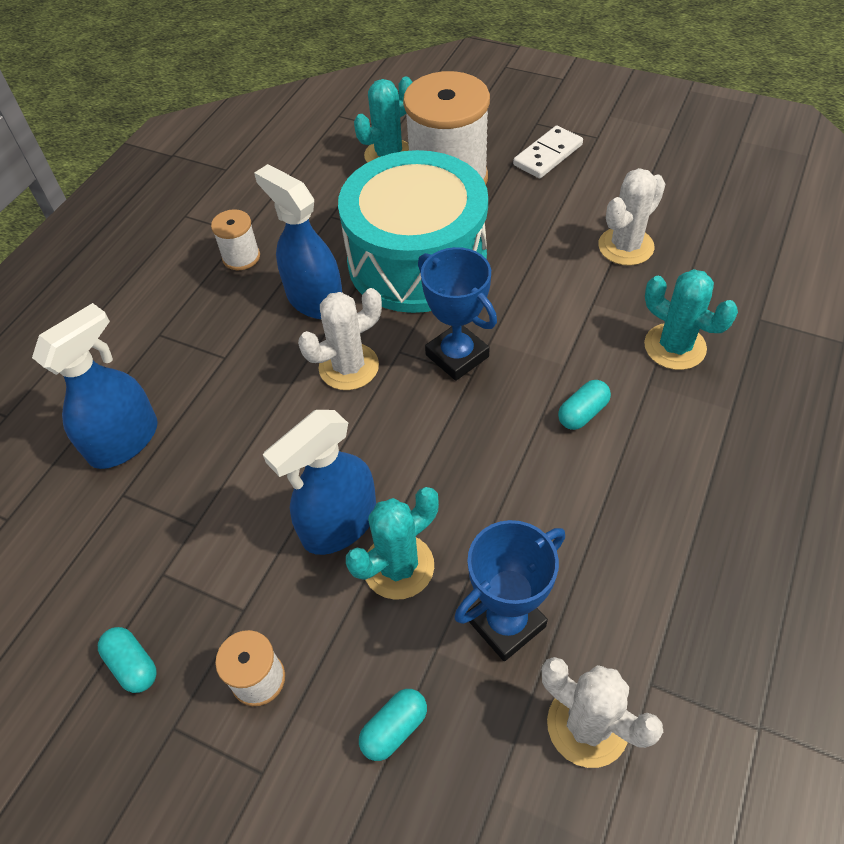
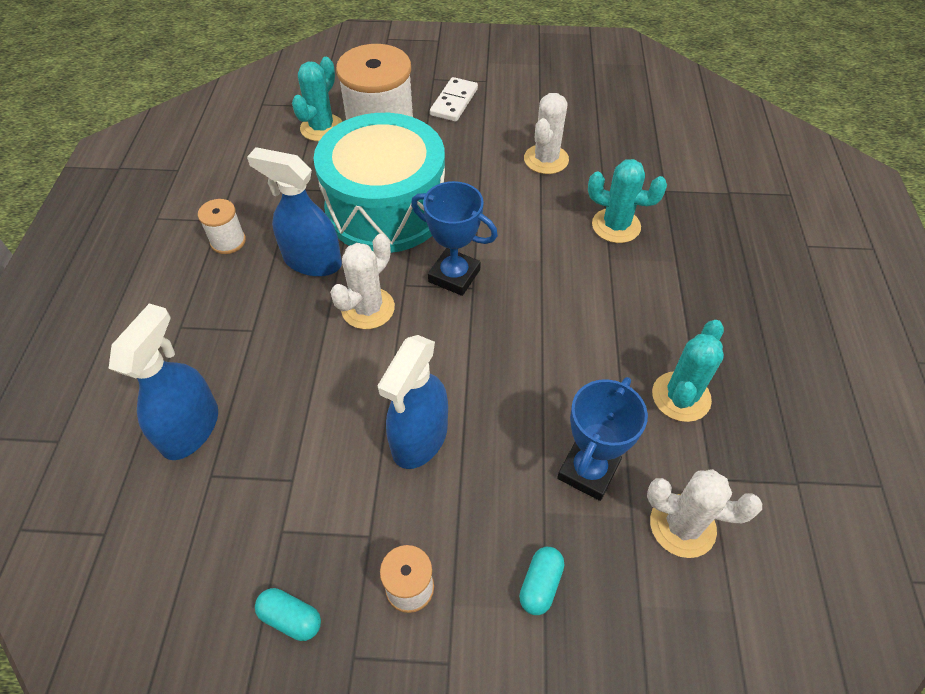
camera: 25 degrees left, 0 degrees up
(398, 566) = (484, 456): turquoise cactus -> turquoise cactus (681, 397)
(582, 413) = (571, 293): turquoise capsule -> none

